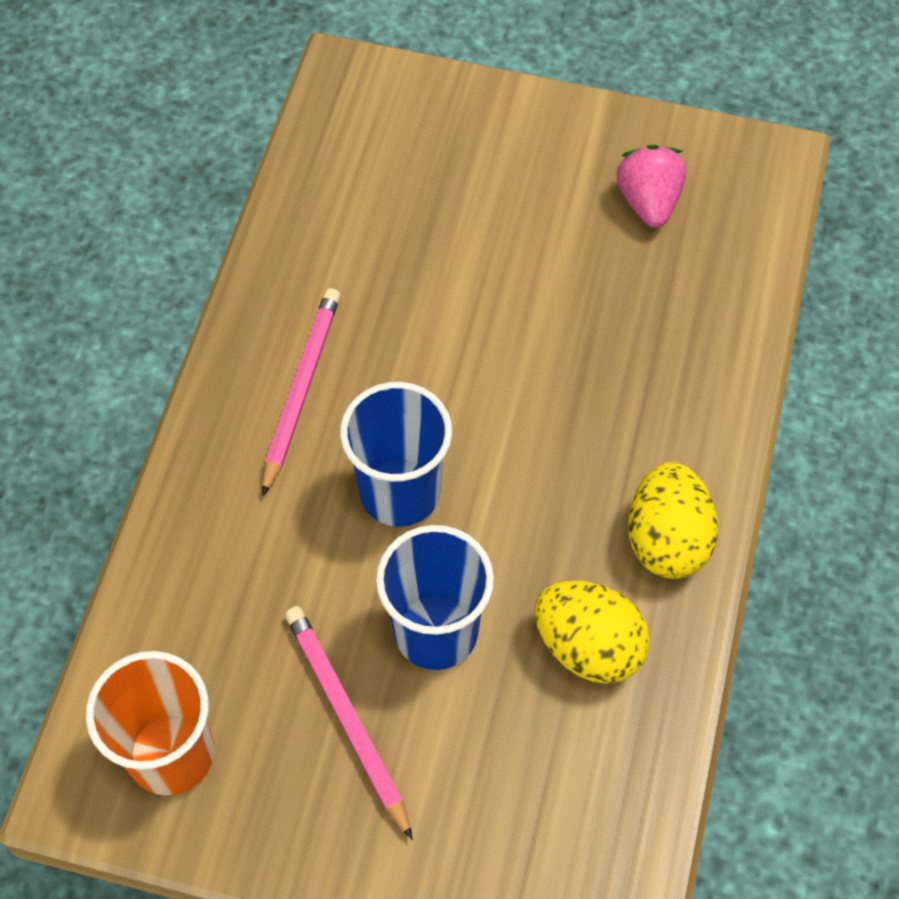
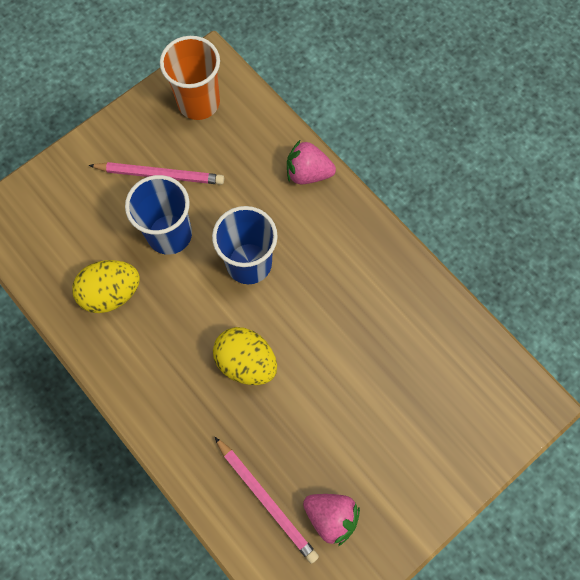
camera: 125 degrees right, 10 degrees up
(195, 505) = (308, 173): none -> pink strawberry
(301, 389) = (337, 254): pink pencil -> pink pencil (266, 500)
(667, 539) = (132, 367): yellow egg -> yellow egg (246, 362)

